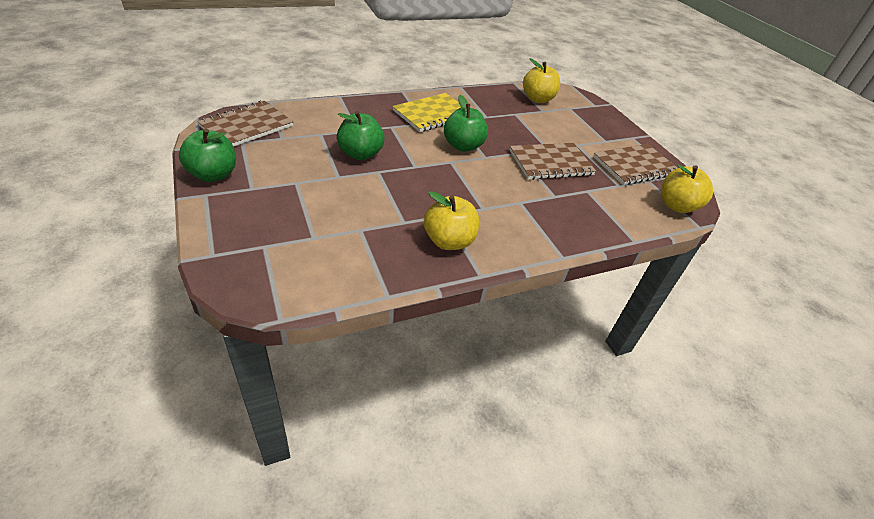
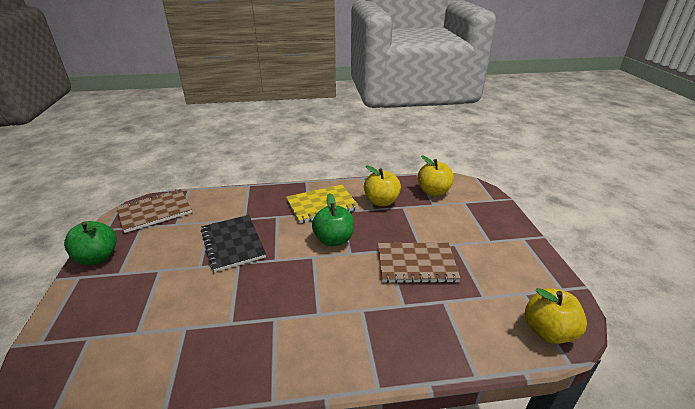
camera: 20 degrees right, 10 degrees down
(360, 154) = (233, 243): green apple -> black notebook
(449, 241) = (262, 352): yellow apple -> yellow apple (381, 201)
(635, 166) = (512, 274): brown notebook -> none

